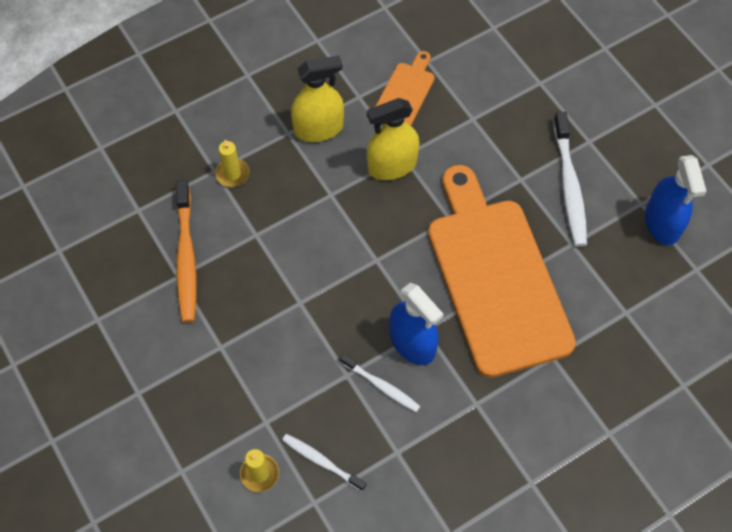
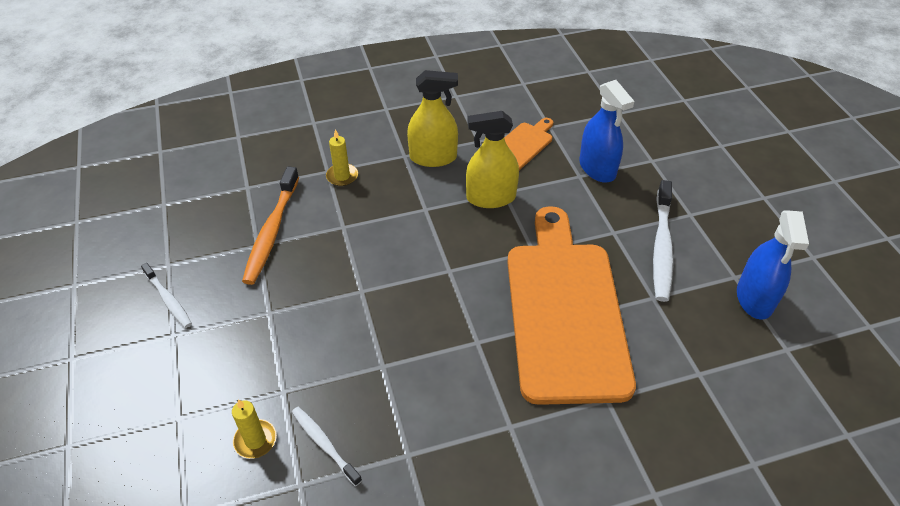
camera: 15 degrees right, 15 degrees down
(381, 386) = (414, 384): white toothbrush -> white toothbrush (168, 299)
(412, 343) = (460, 352): blue spray bottle -> blue spray bottle (597, 168)

